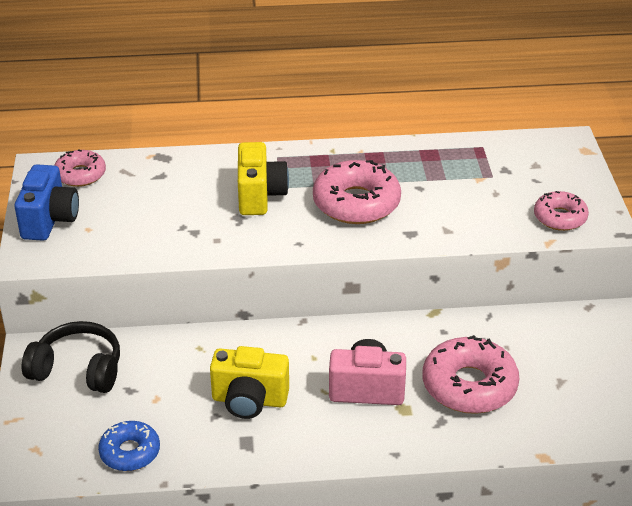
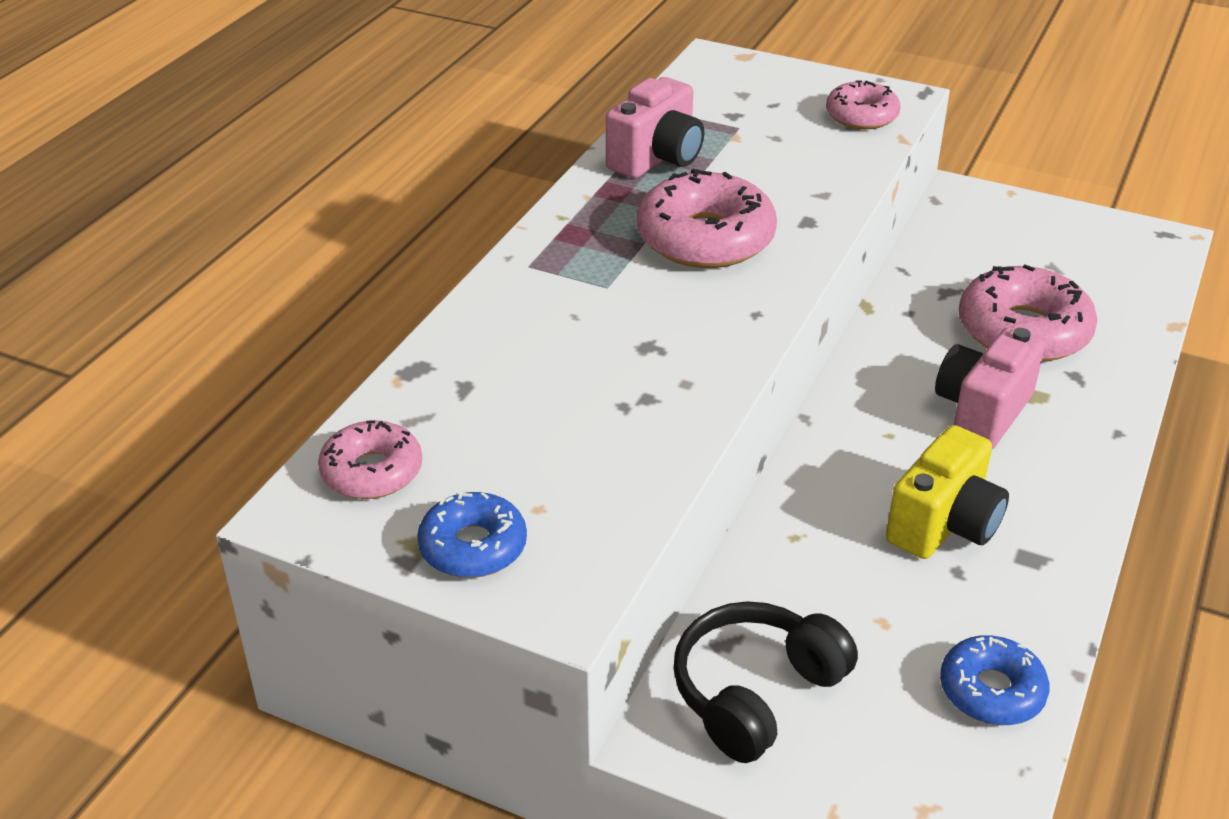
camera: 60 degrees left, 0 degrees up
(49, 220) = (473, 547): blue camera -> blue donut
(260, 196) = (612, 310): yellow camera -> none
(424, 160) = (657, 159): none -> pink camera

